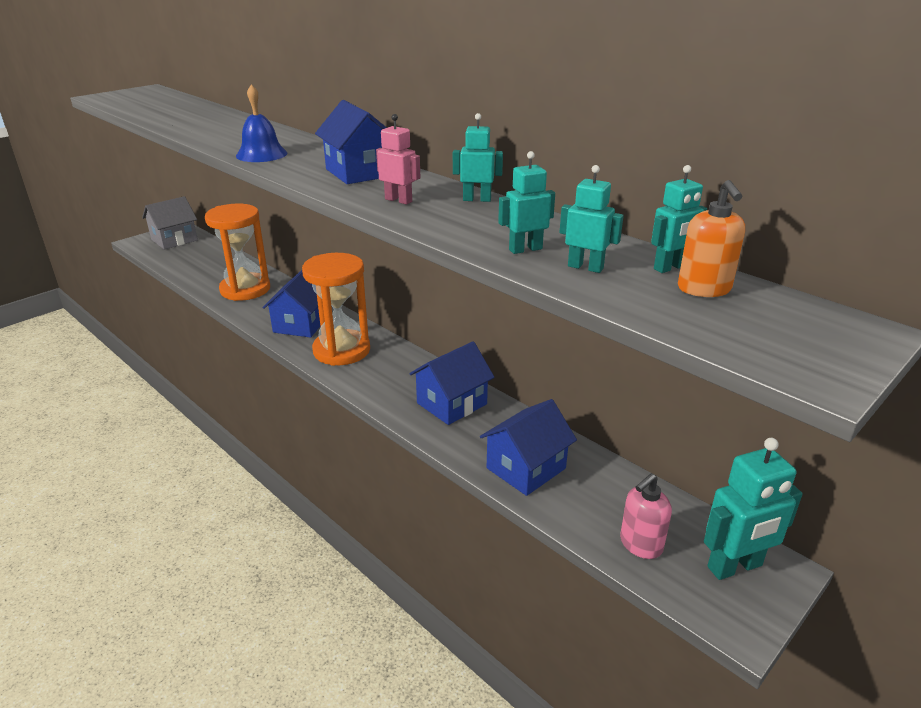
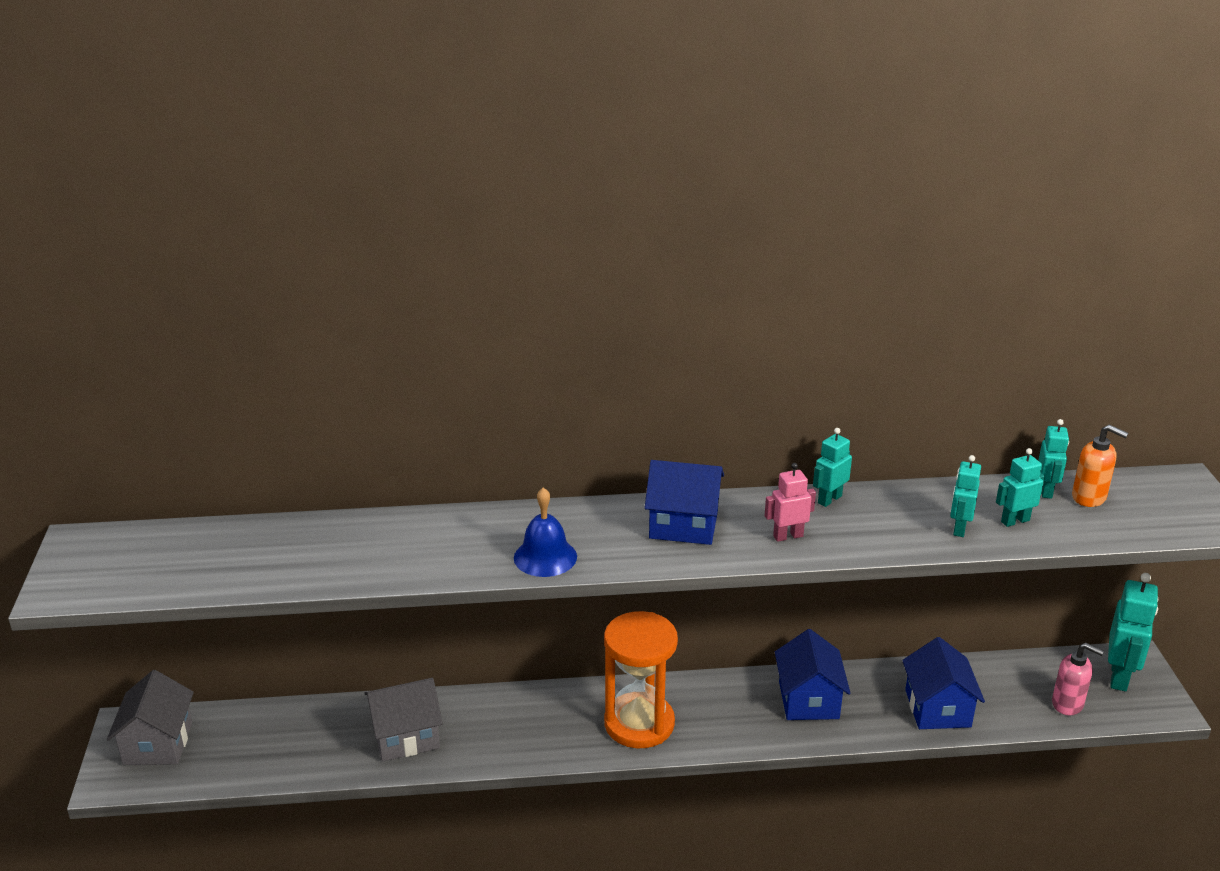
camera: 50 degrees left, 0 degrees up
(245, 289) = (406, 736): orange hourglass -> grey house
(301, 324) = (548, 728): blue house -> none
(640, 545) = (1068, 704): pink soap dispenser -> pink soap dispenser turned 60 degrees counterclockwise

